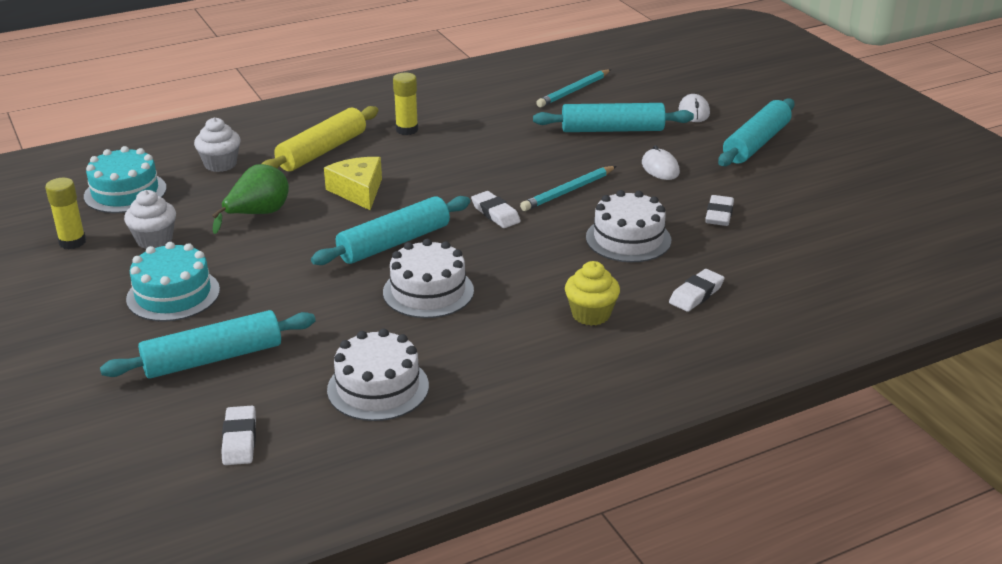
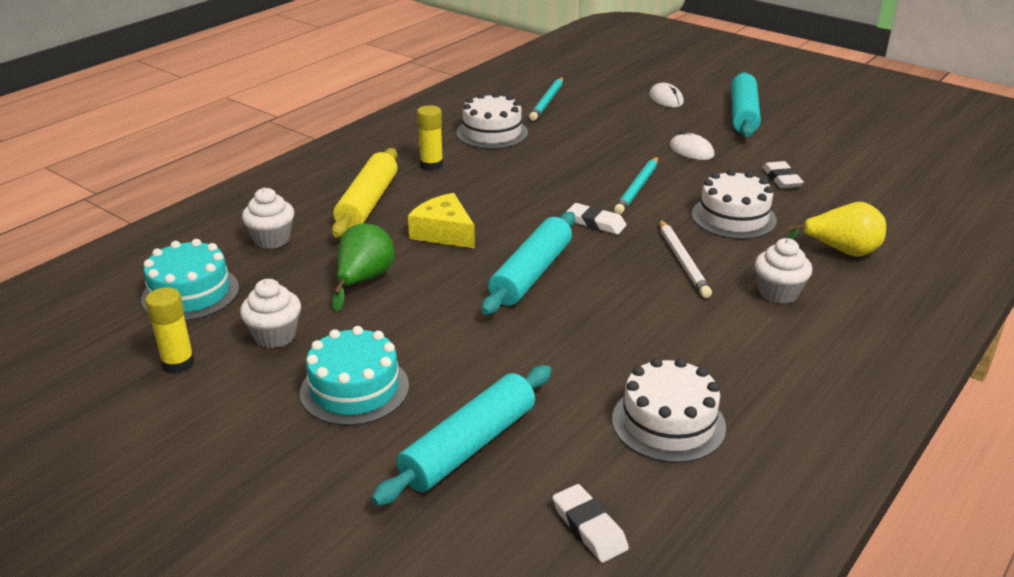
camera: 25 degrees left, 0 degrees up
(428, 291) = (613, 312): white cake -> white cake (492, 133)
(535, 265) = (682, 261): none -> white pencil
(591, 314) = (778, 293): yellow cupcake -> white cupcake
(612, 129) = (616, 127): turquoise rolling pin -> none
(696, 294) = (841, 251): white eraser -> yellow pear

